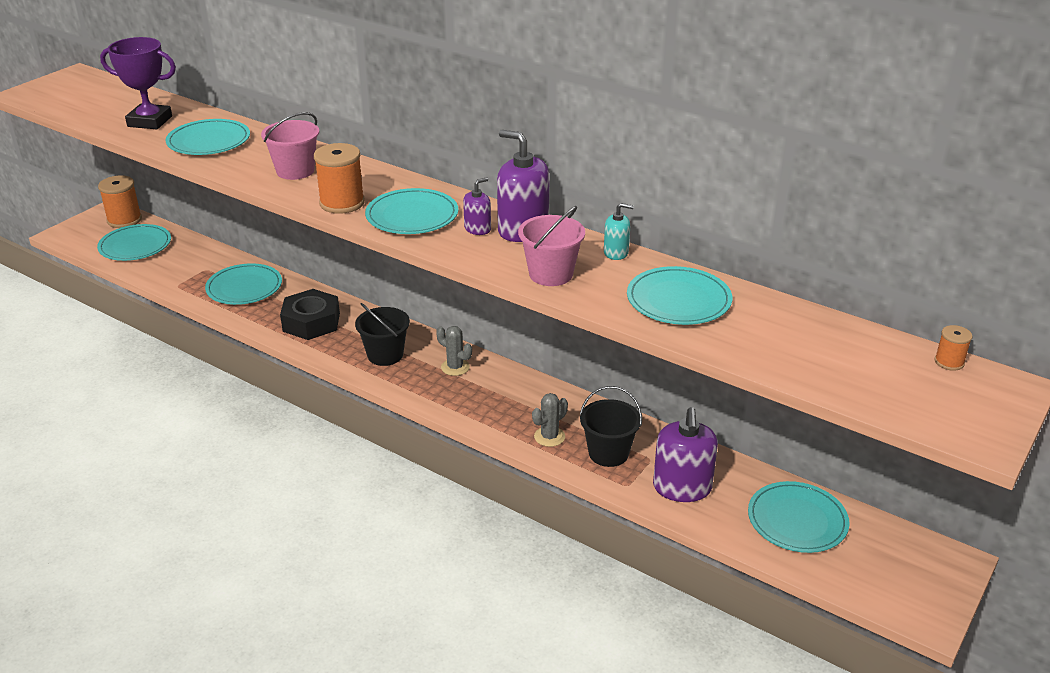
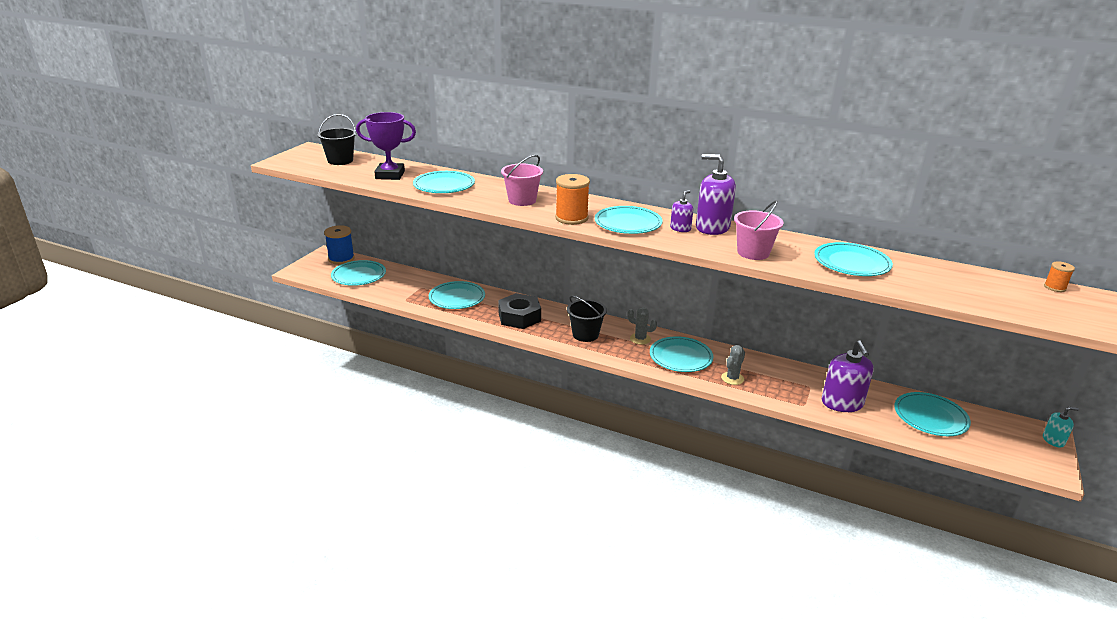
camera: 10 degrees left, 5 degrees down
(124, 220) = (341, 259): orange spool -> blue spool
(496, 399) = (680, 357): none -> turquoise plate
(608, 453) = (779, 385): black bucket -> black bucket (340, 160)
(616, 253) = (786, 237): turquoise soap dispenser -> turquoise soap dispenser (1053, 440)

